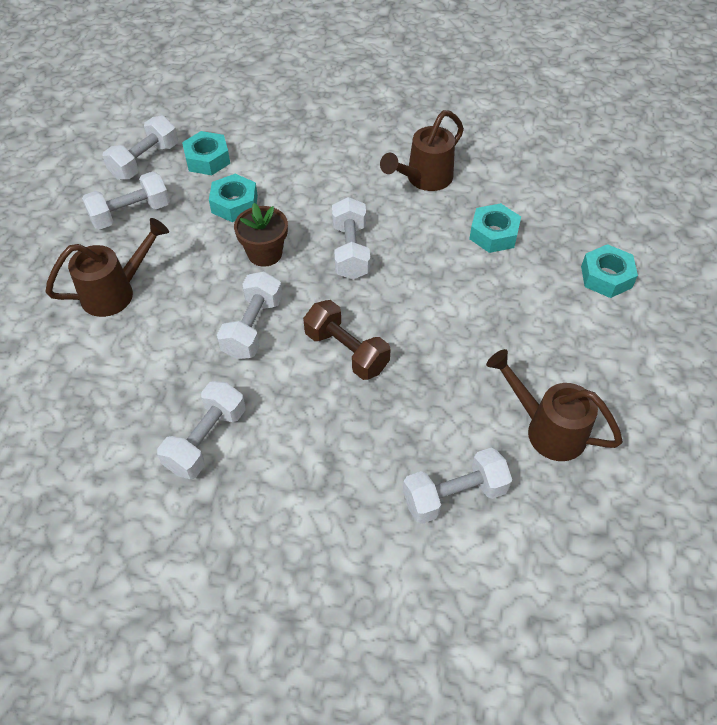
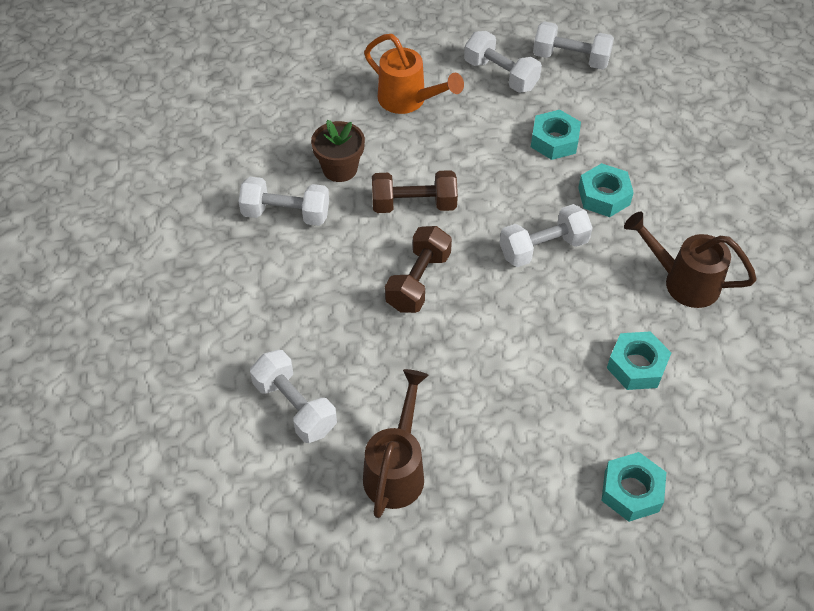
camera: 70 degrees right, 0 degrees up
(116, 292) = (408, 101): brown watering can -> orange watering can
(207, 159) = (601, 100): turquoise nut -> turquoise nut (604, 196)
(253, 327) = (414, 204): white dumbbell -> brown dumbbell
(265, 253) = (504, 184): brown flower pot -> brown flower pot (340, 169)

